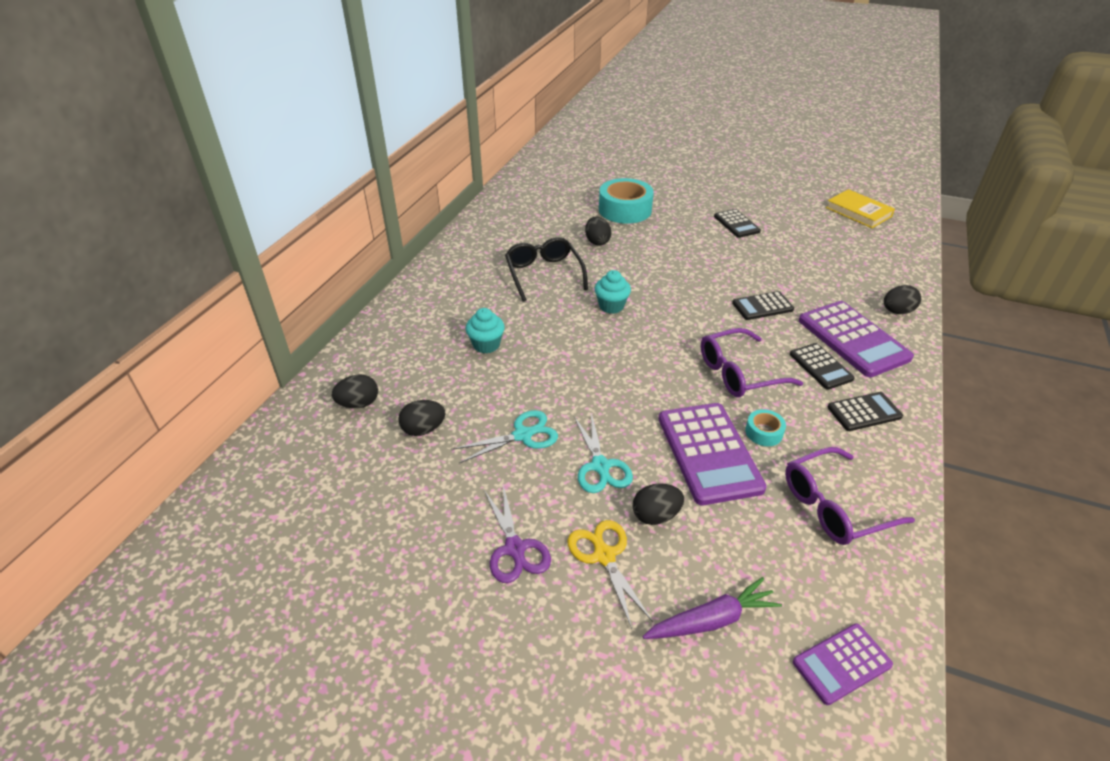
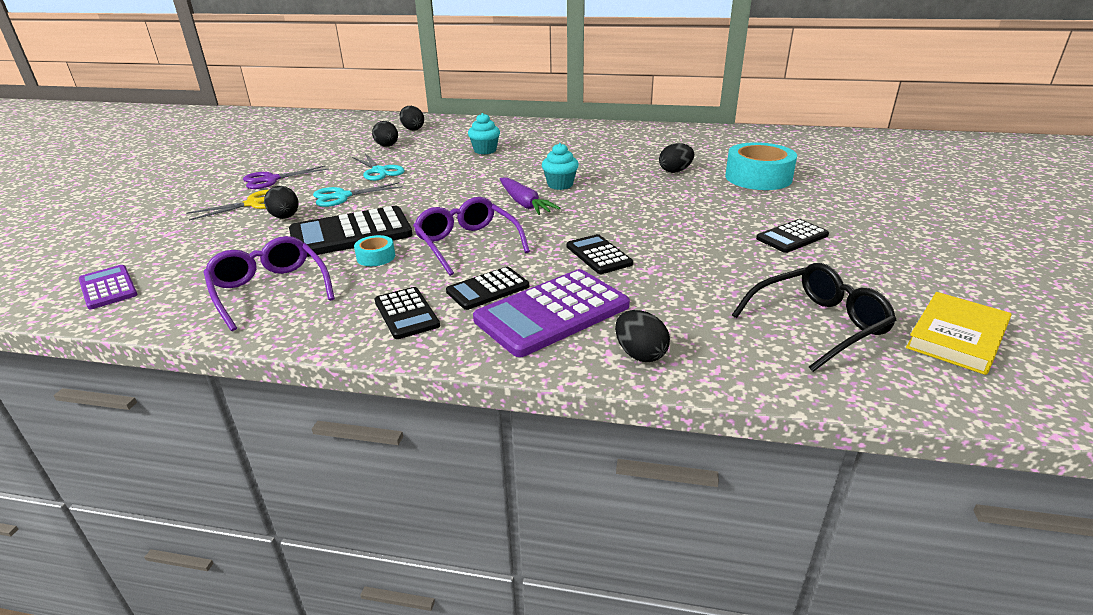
camera: 80 degrees right, 10 degrees down
(543, 274) = (599, 157): black glasses -> black glasses (818, 325)
(708, 453) = (351, 233): purple calculator -> black calculator
(711, 620) = (179, 240): purple carrot -> purple carrot (524, 203)

